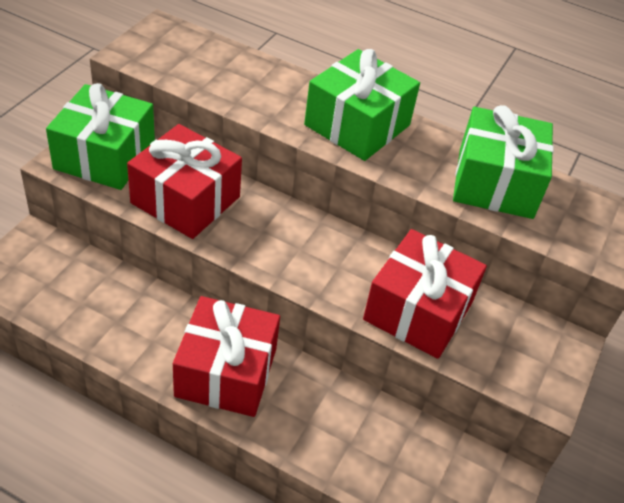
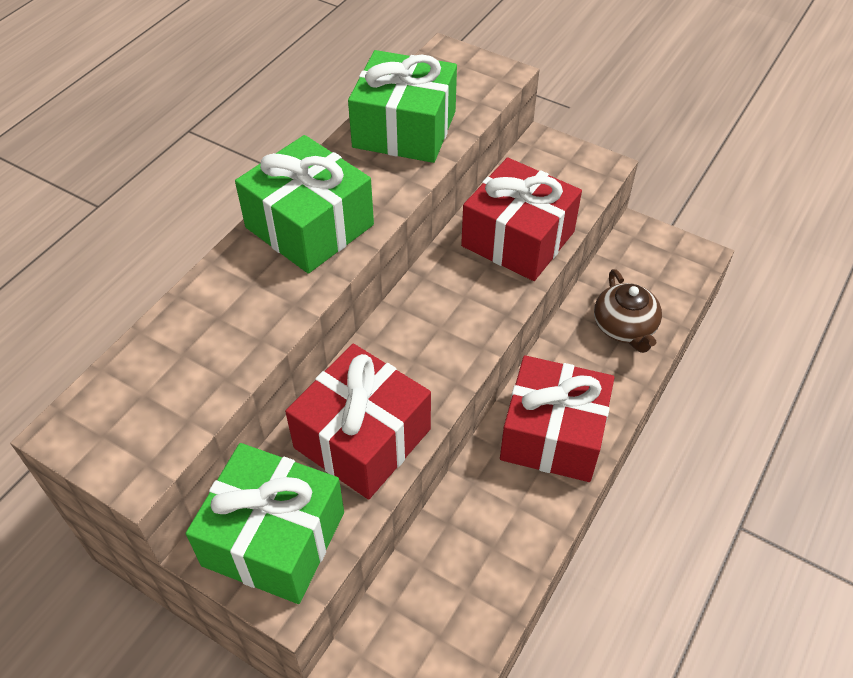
camera: 80 degrees left, 5 degrees up
(361, 447) = (624, 327): none -> brown teapot

